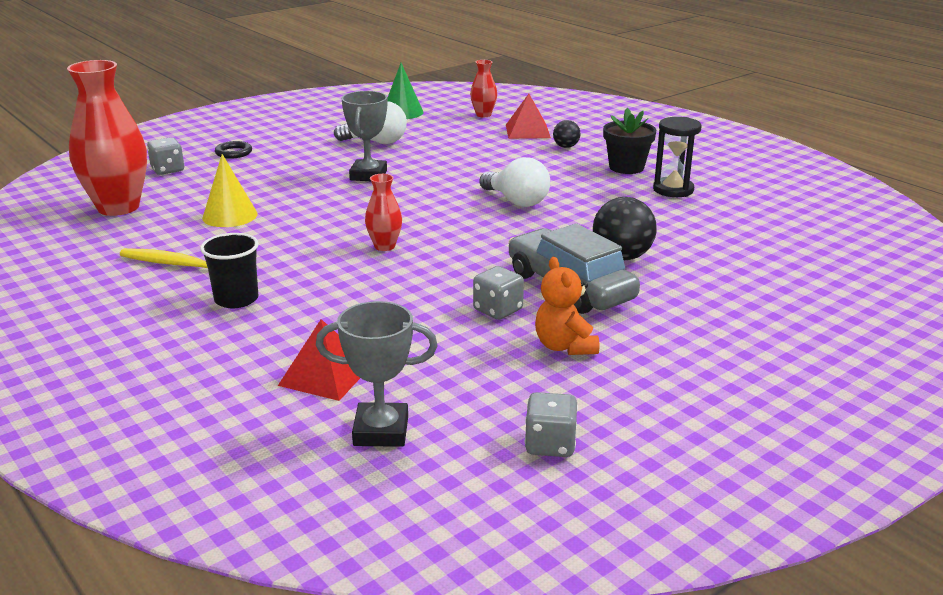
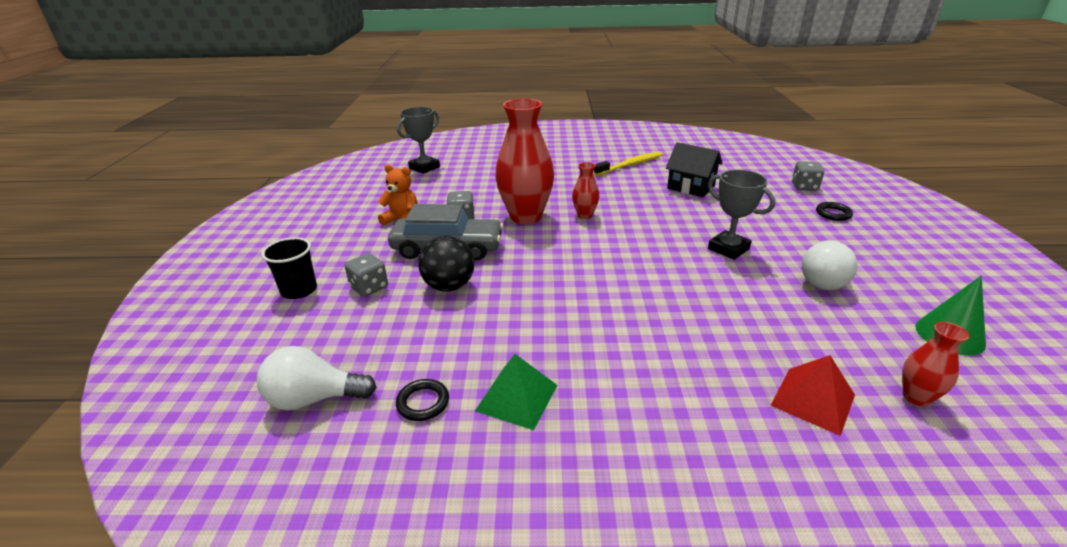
camera: 130 degrees right, 5 degrees up
(118, 207) = (738, 164): red vase -> red vase (526, 216)
(230, 216) = (691, 187): yellow cone -> black house
(236, 299) = (573, 168): black cup -> black cup (299, 290)
(325, 375) = (477, 168): red pyramid -> none
(516, 201) = (599, 290): white light bulb -> white light bulb (314, 398)
(550, 444) = (357, 190): grey dice -> grey dice (369, 287)
(566, 147) = (724, 399): black ball -> none
(626, 167) = (612, 406): black flower pot -> none
(673, 190) = (517, 397): black hourglass -> green pyramid
(734, 211) = (423, 402): none -> black ring

